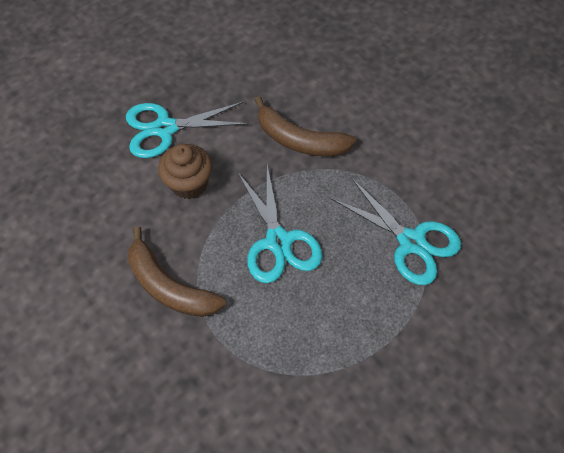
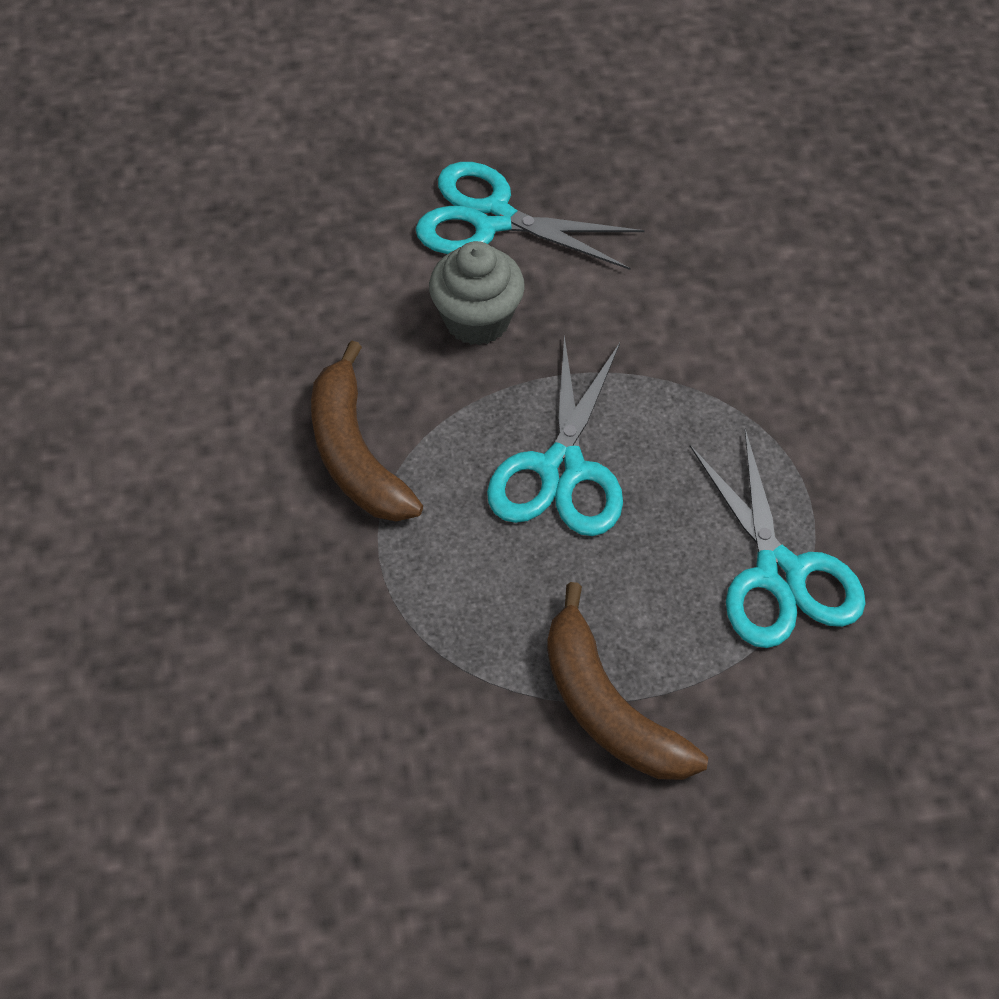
camera: 30 degrees right, 5 degrees down
(189, 184) = (477, 320): brown cupcake -> grey cupcake
(299, 140) = (699, 333): brown banana -> brown banana (608, 708)

